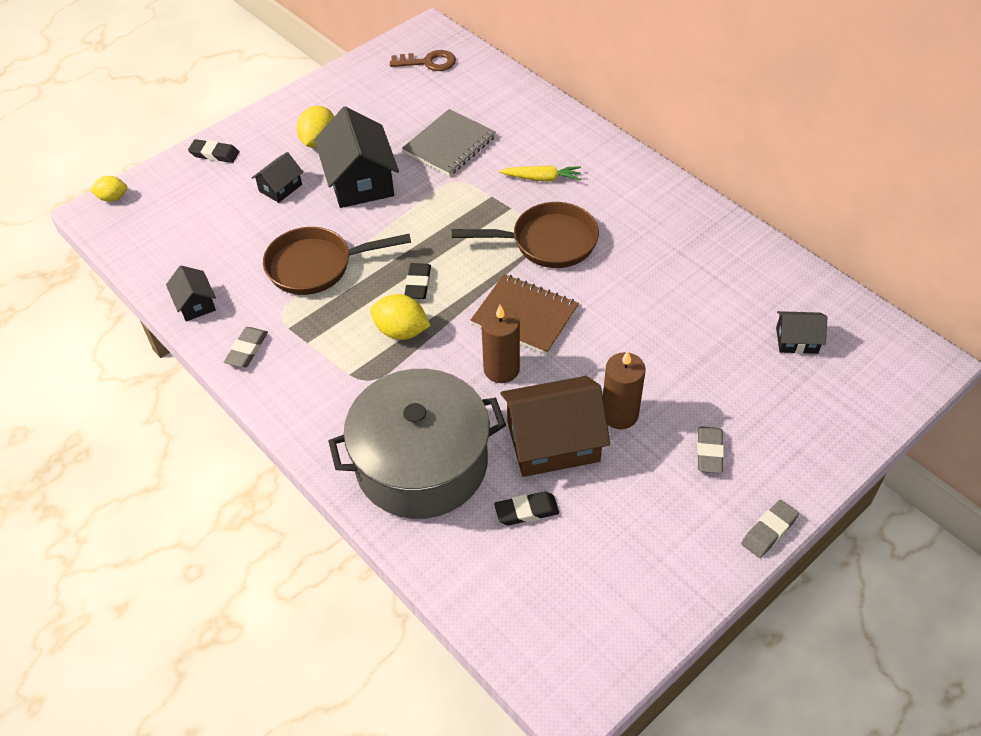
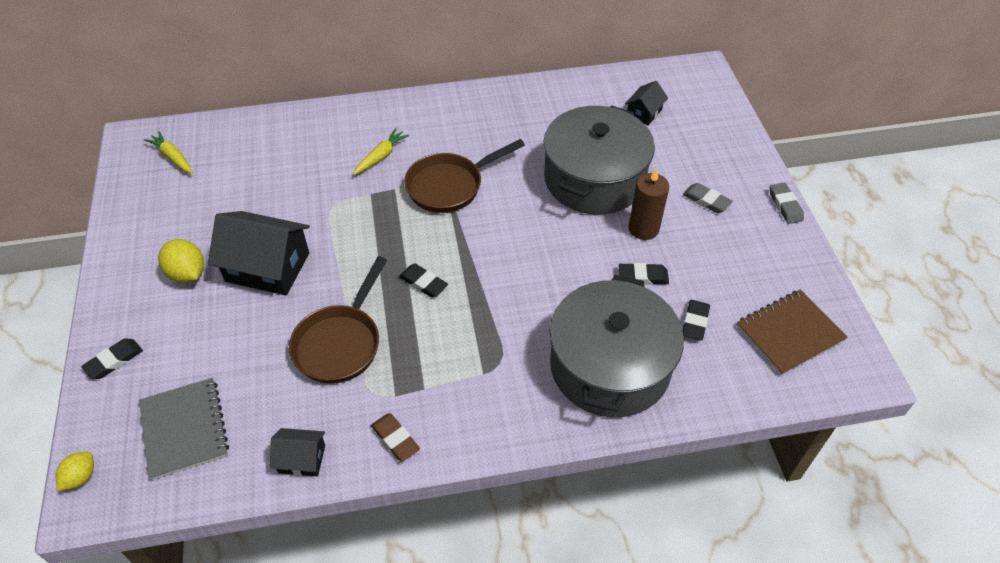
camera: 60 degrees left, 0 degrees up
(247, 350) = (395, 439): grey eraser -> brown eraser
(280, 188) = (216, 328): black house -> none
(401, 331) = (465, 317): yellow lemon -> none
(428, 62) = (173, 157): brown key -> yellow carrot
(449, 145) = (287, 190): grey notebook -> grey notebook (185, 429)
(501, 369) = (553, 273): brown candle -> none
(525, 316) = (512, 234): brown notebook -> brown notebook (789, 333)
(547, 242) = (450, 186): brown pan -> brown pan turned 150 degrees counterclockwise
(553, 442) = (643, 276): brown house -> black eraser
(654, 343) = (594, 179): none -> grey pot

